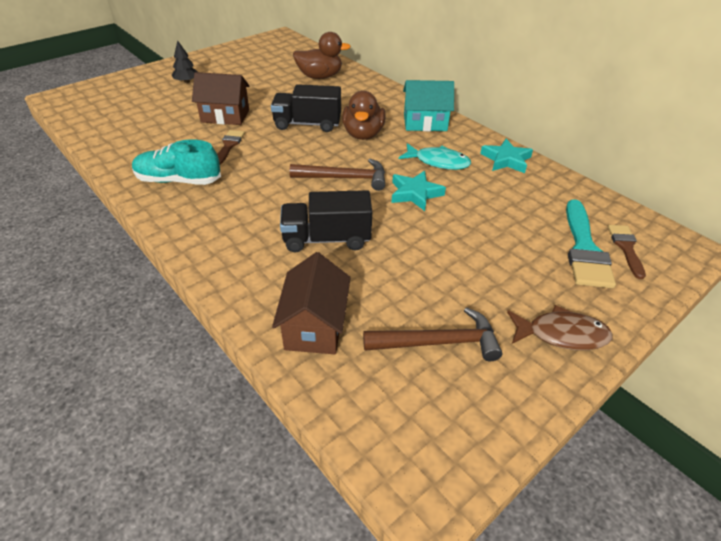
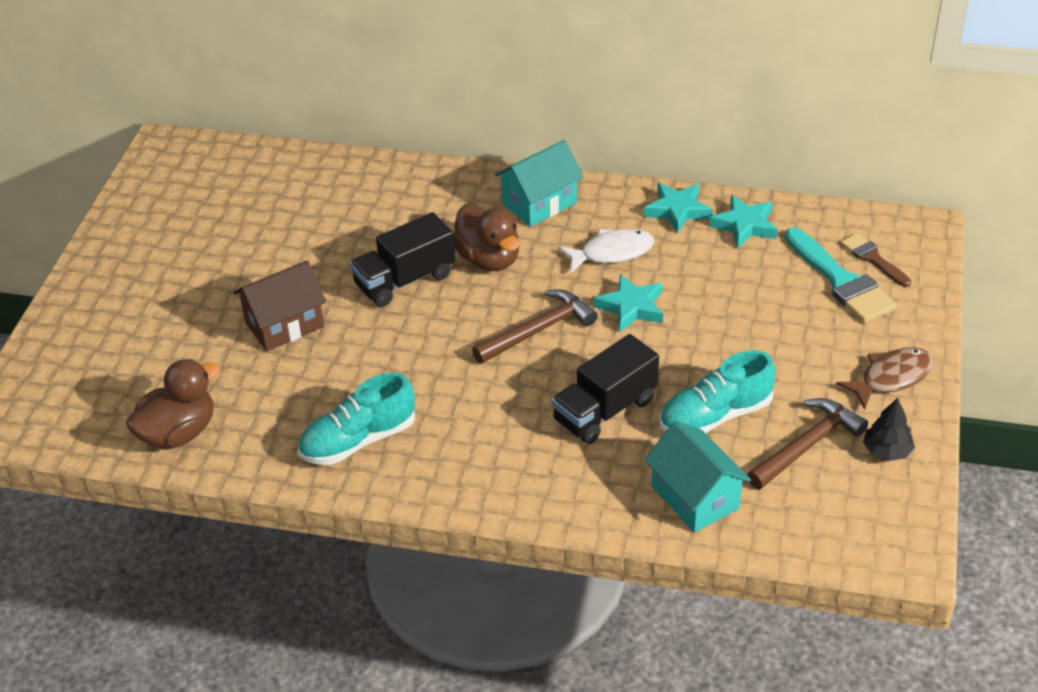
camera: 35 degrees left, 0 degrees up
(186, 82) = (148, 300): black tree -> black tree (887, 451)
(229, 145) = (351, 363): brown brush -> none
(315, 326) = (695, 497): brown house -> turquoise house
(320, 77) = (323, 195): brown duck -> brown duck (178, 433)
(393, 282) = (715, 416): none -> turquoise shoe
(438, 162) = (612, 252): turquoise fish -> white fish
(544, 186) = (745, 225): none -> turquoise star

